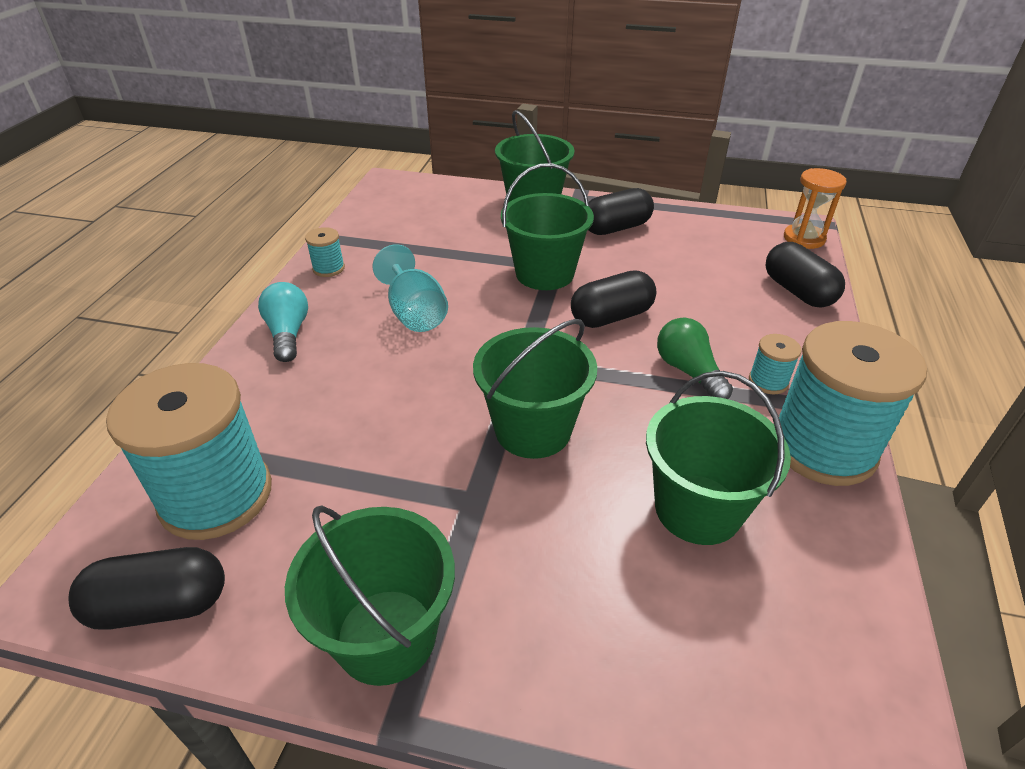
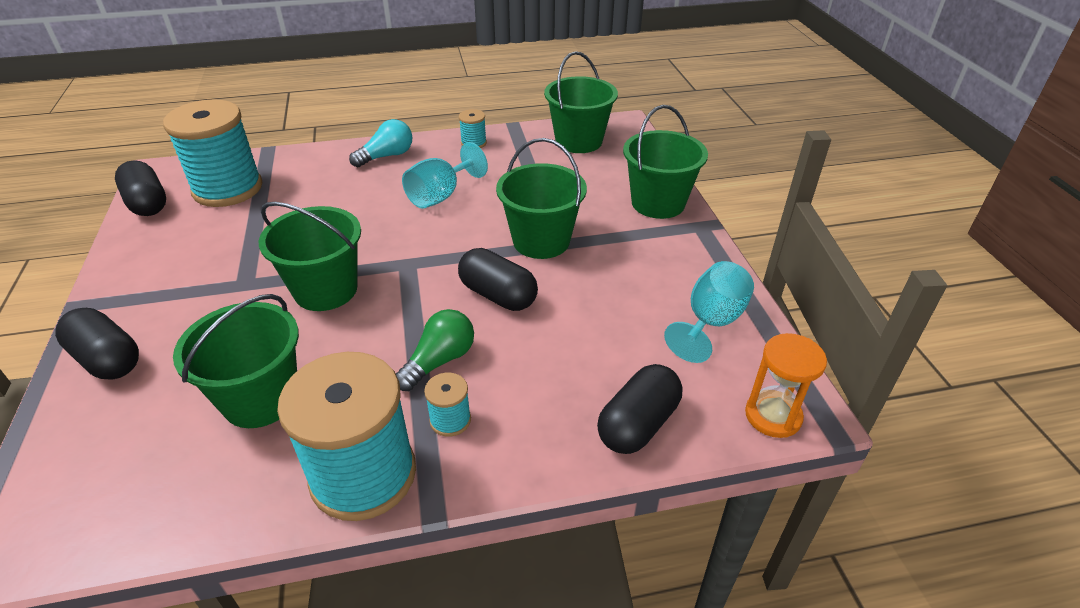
camera: 65 degrees right, 0 degrees up
(386, 635) = (130, 282): green bucket -> green bucket (579, 141)
(616, 228) = (659, 263): black capsule -> black capsule (107, 359)
(700, 230) = (710, 322): none -> turquoise goblet

